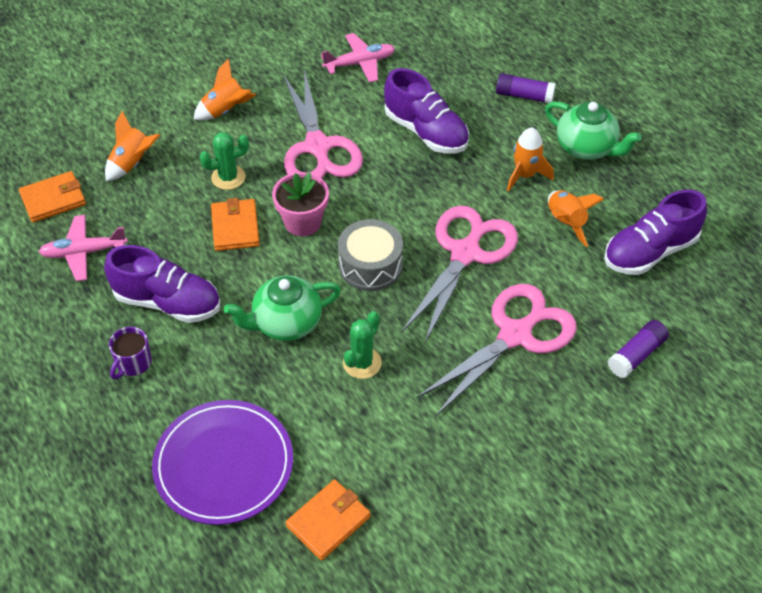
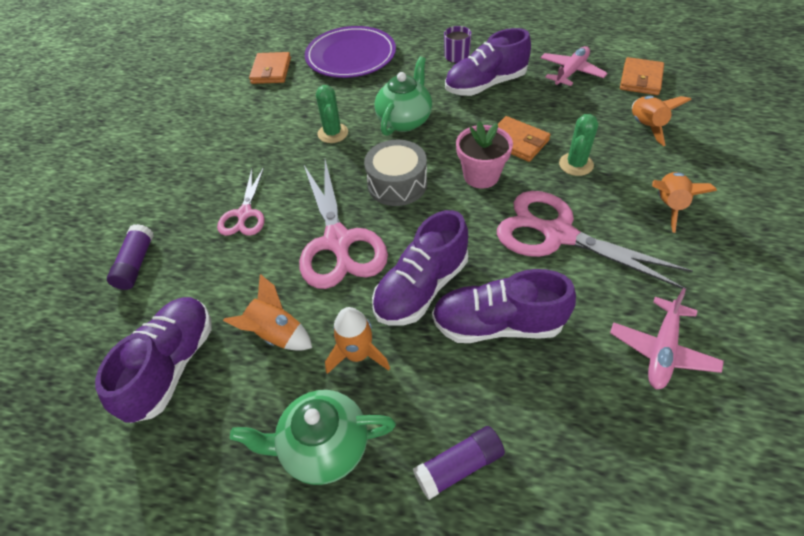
camera: 140 degrees right, 0 degrees up
(445, 181) = (421, 288): none -> purple shoe
(515, 335) = (244, 214): pink scissors -> pink scissors, size x0.57

